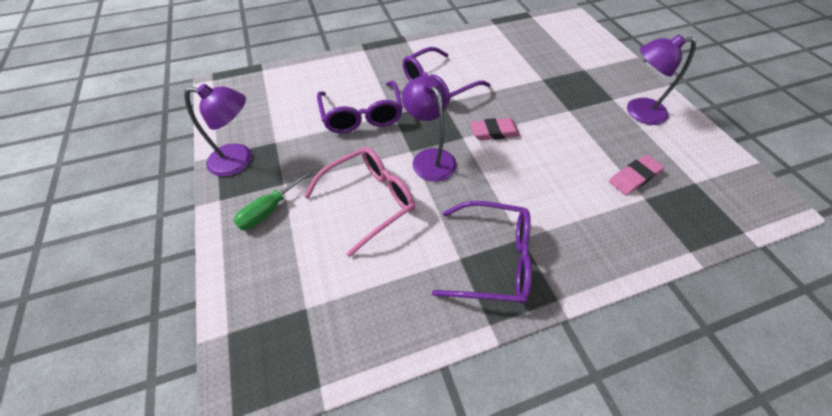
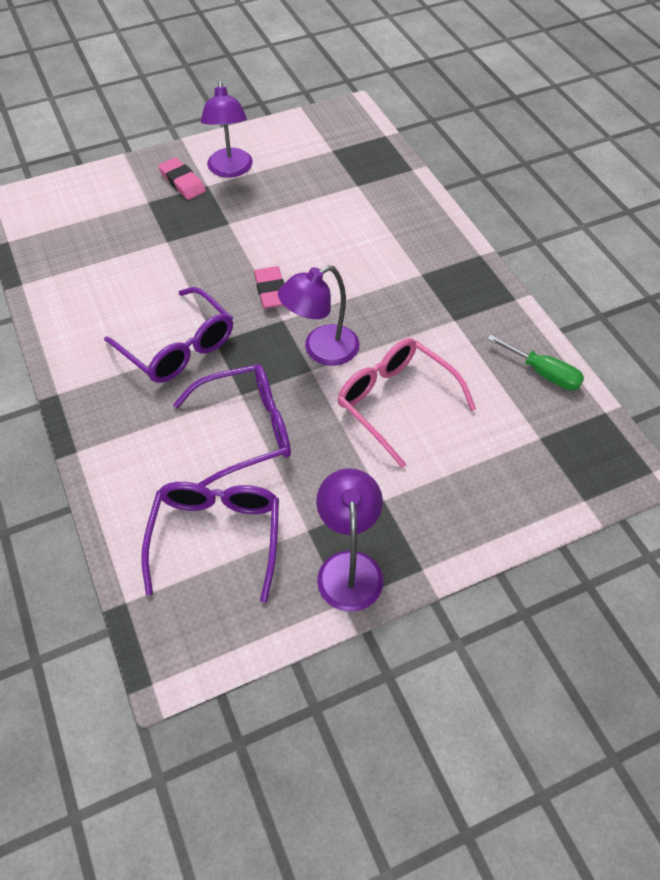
camera: 95 degrees left, 0 degrees up
(269, 210) = (428, 504): green screwdriver -> green screwdriver (543, 373)
(493, 259) = (450, 295): purple glasses -> purple glasses (216, 536)
(634, 177) = (330, 188): pink eraser -> pink eraser (182, 182)

